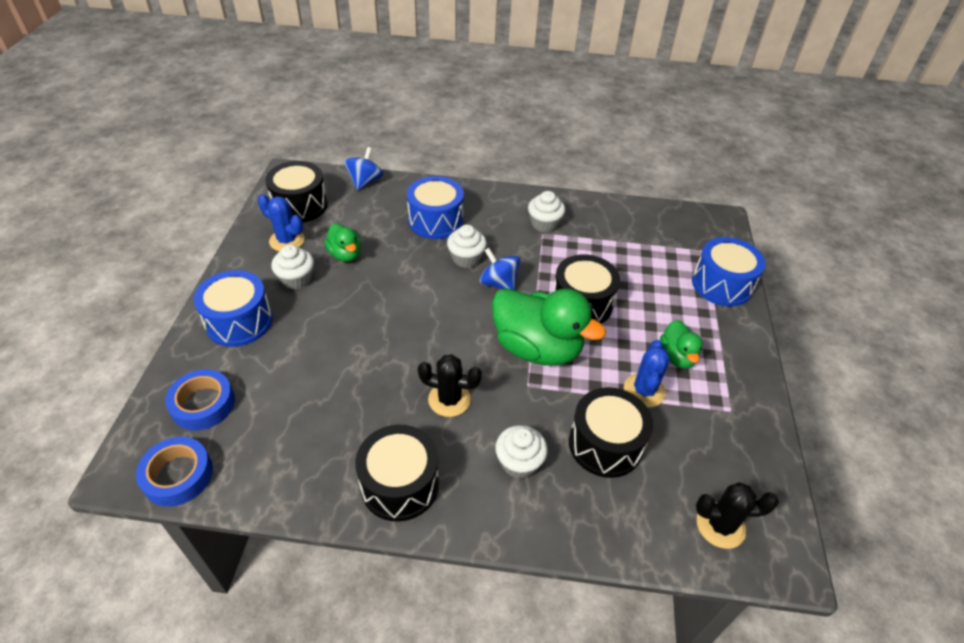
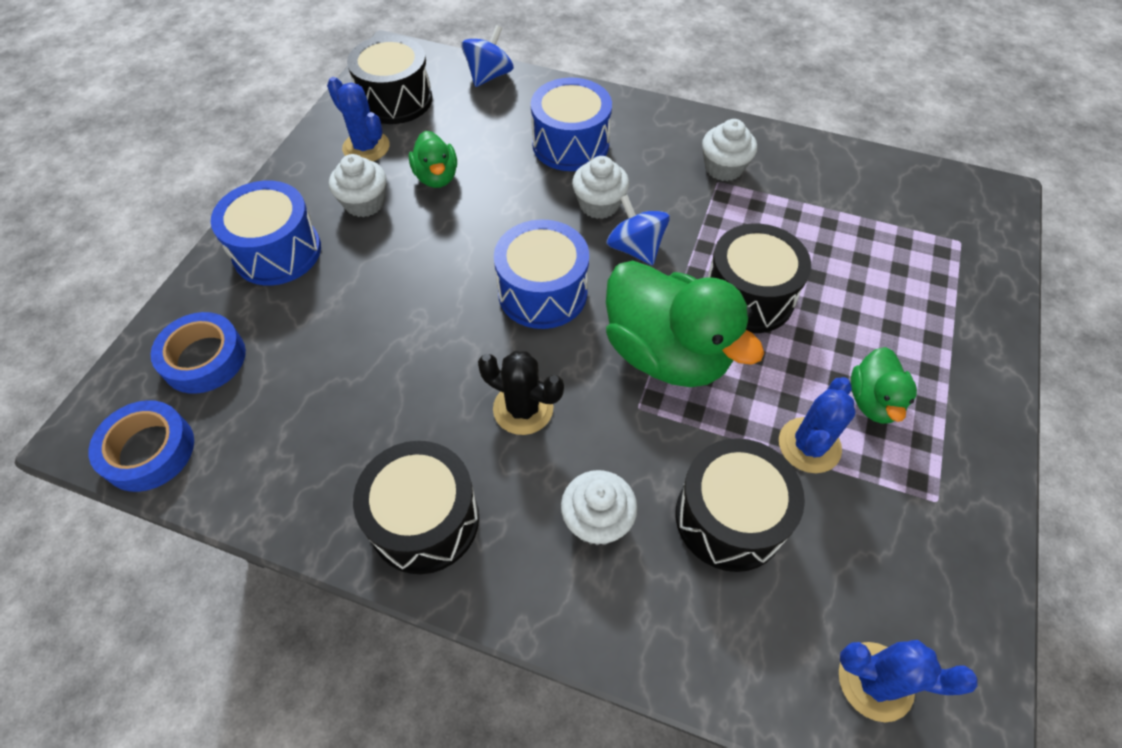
camera: 15 degrees right, 10 degrees up
(720, 525) = (875, 681): black cactus -> blue cactus
(721, 285) = (972, 299): blue drum -> blue drum (542, 292)

